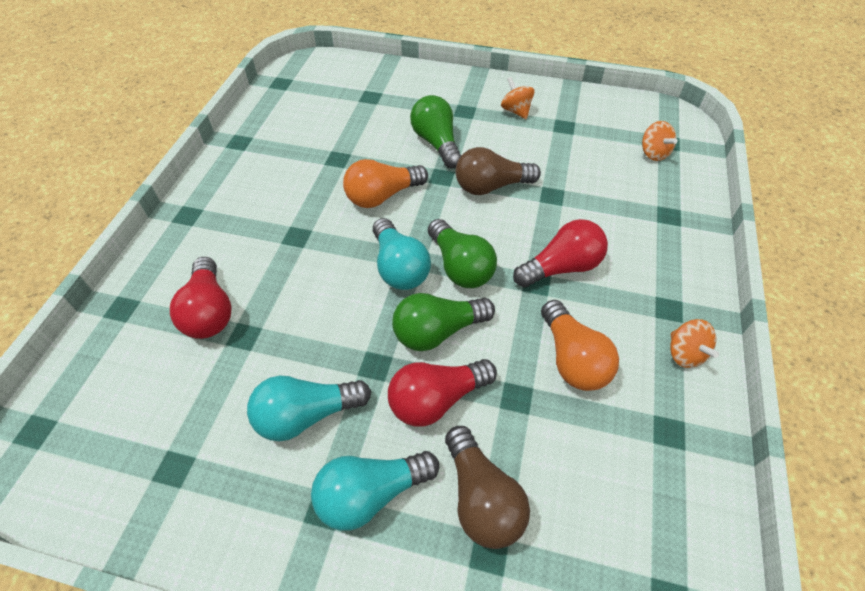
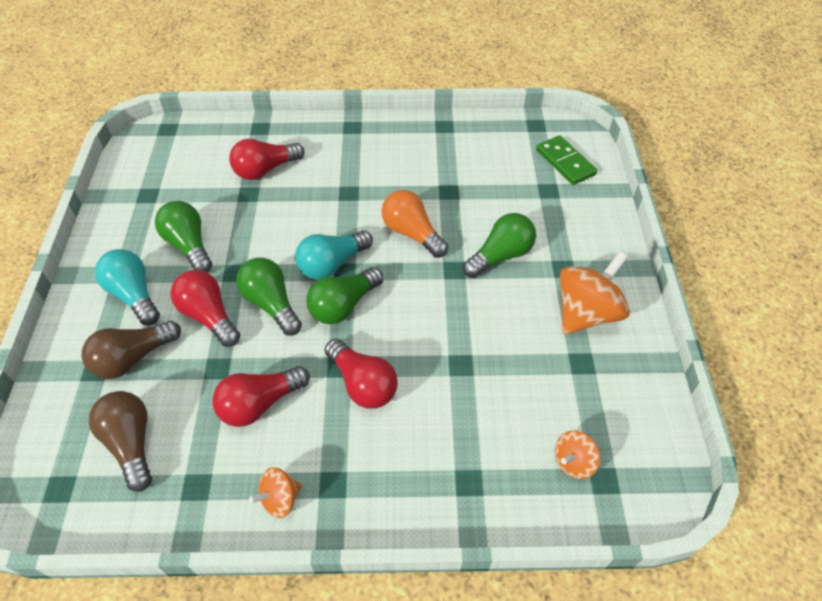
camera: 75 degrees right, 0 degrees up
(306, 415) = (189, 245): turquoise light bulb -> green light bulb
(341, 78) = (565, 162): none -> green domino
(491, 186) = (454, 311): brown light bulb -> brown light bulb (131, 443)
(516, 111) = (586, 313): orange spinning top -> orange spinning top, size x1.90
(572, 358) = (260, 404): orange light bulb -> red light bulb

